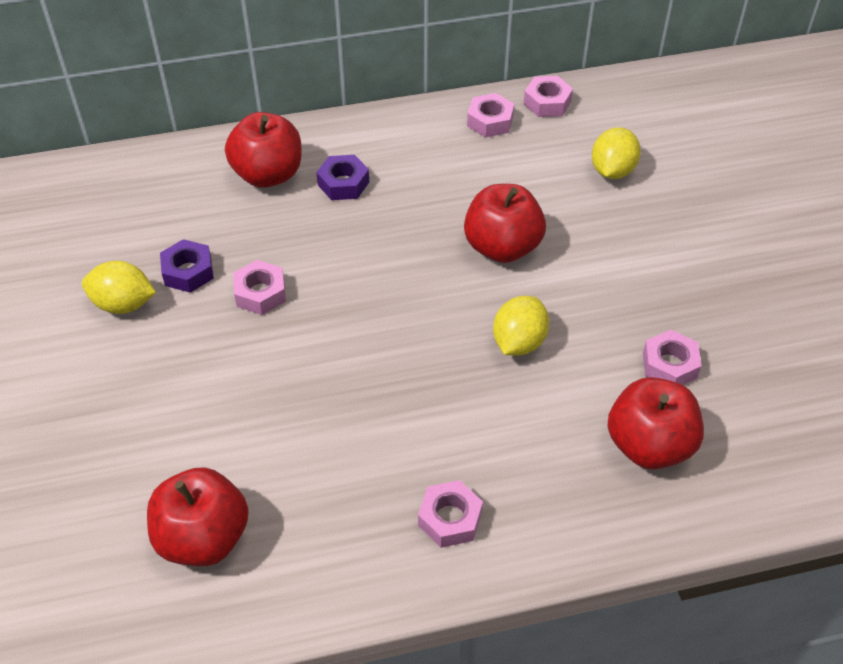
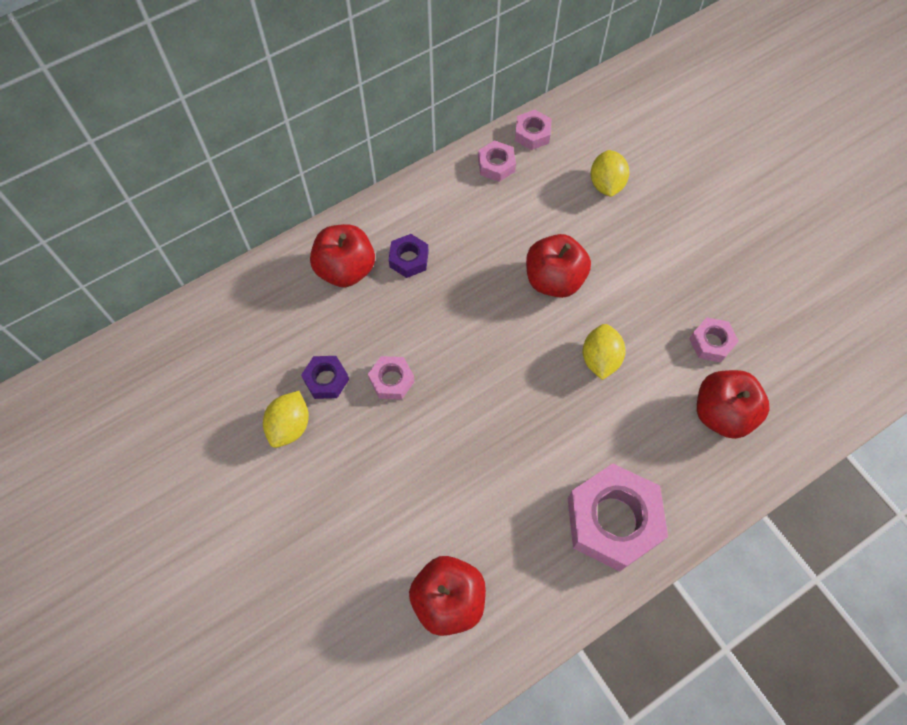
camera: 20 degrees left, 15 degrees up
(123, 304) = (290, 426): yellow lemon -> yellow lemon turned 60 degrees counterclockwise
(450, 519) = (612, 520): pink nut -> pink nut, size x2.04

